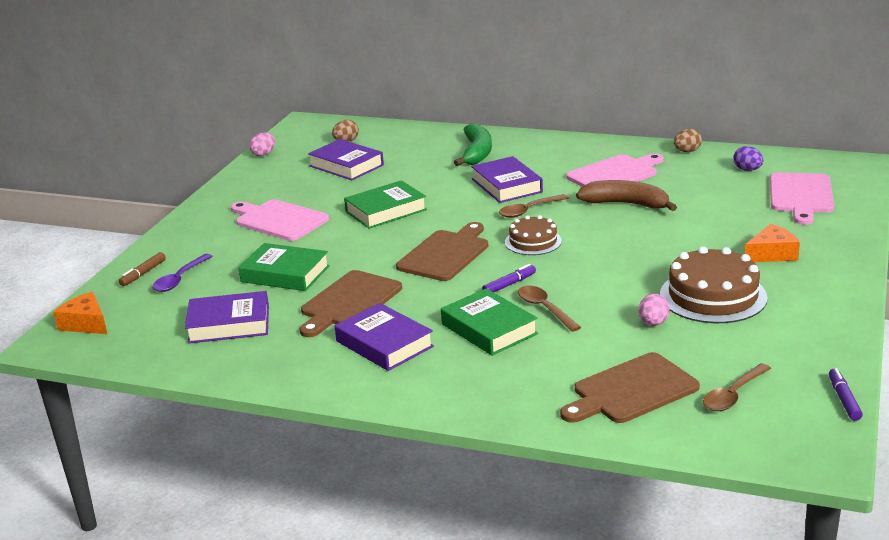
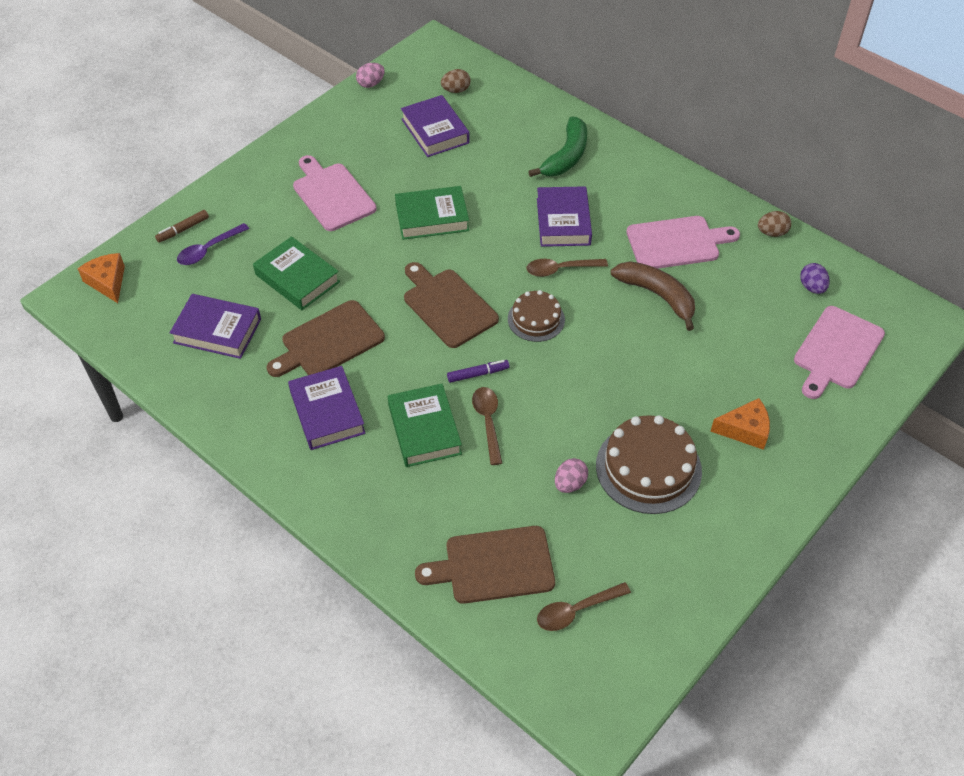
camera: 20 degrees right, 25 degrees up
(445, 254) = (447, 306): brown cutting board -> brown cutting board turned 90 degrees counterclockwise
(844, 399) = (668, 660): purple marker -> none

